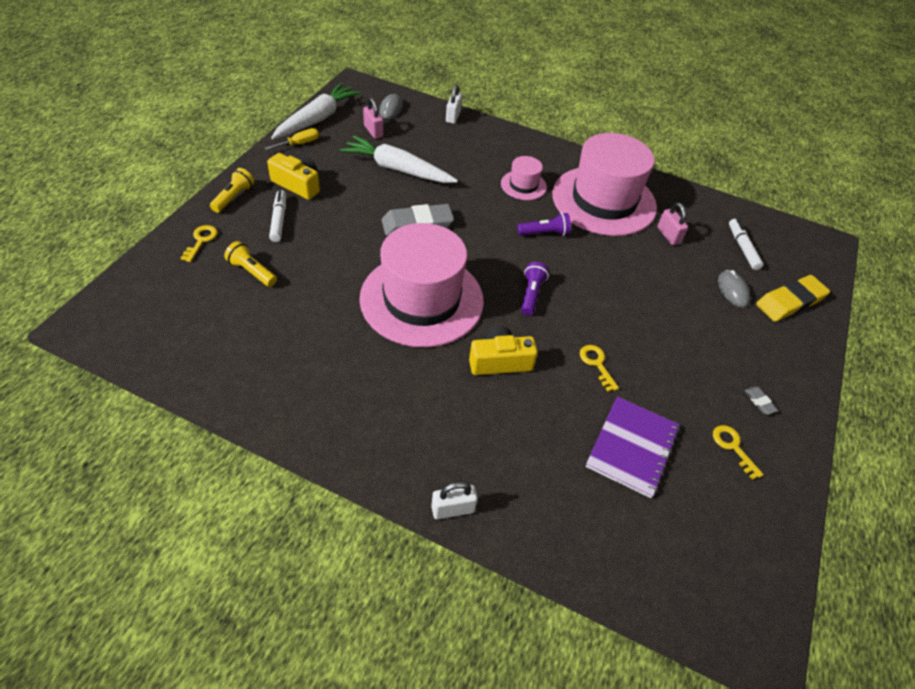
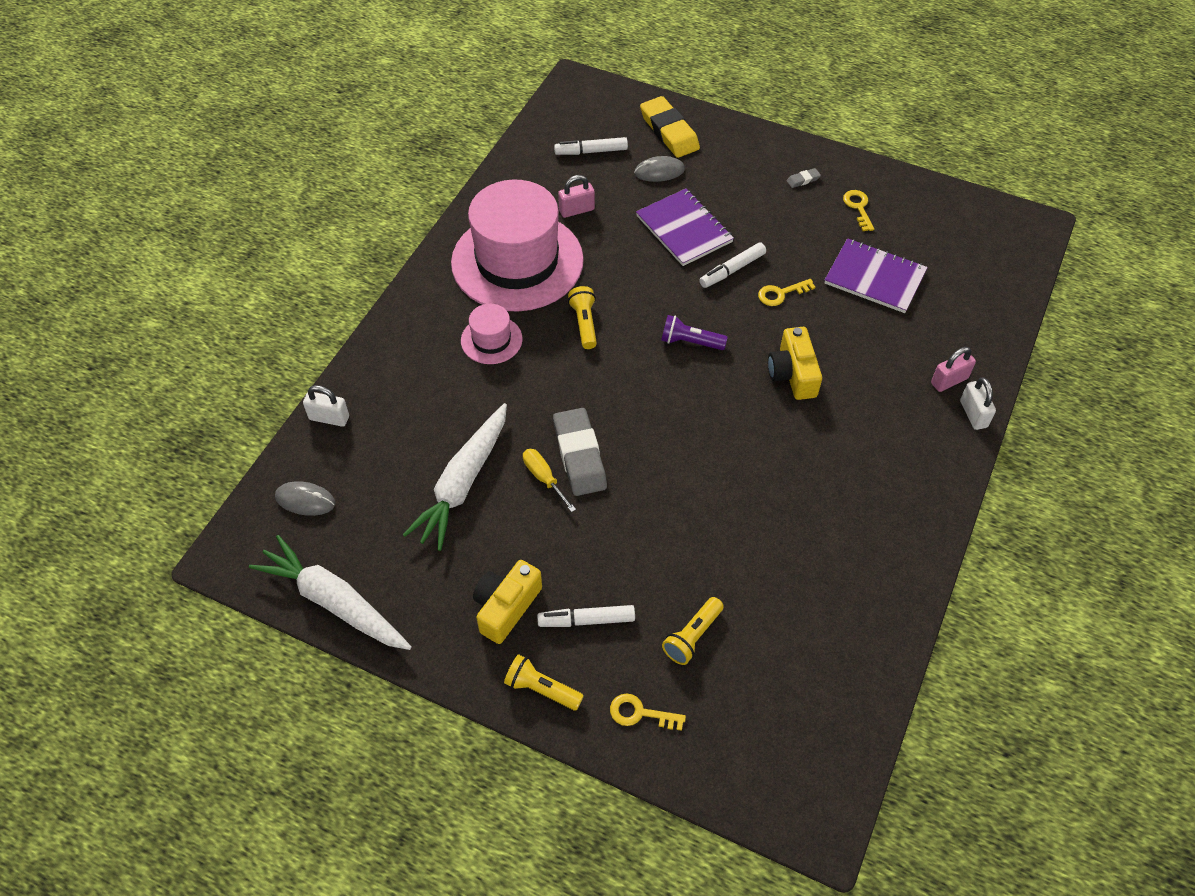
camera: 85 degrees left, 5 degrees up
(299, 144) = (402, 619): yellow screwdriver -> yellow screwdriver (544, 478)
(373, 131) = (367, 520): pink padlock -> pink padlock (949, 381)
(421, 299) = (713, 446): pink hat -> none
(544, 233) = (584, 323): purple flashlight -> yellow flashlight
(620, 331) = (732, 270): none -> white marker
(664, 302) = (684, 229): none -> purple notebook
(733, 447) = (858, 207): yellow key -> yellow key turned 105 degrees clockwise

